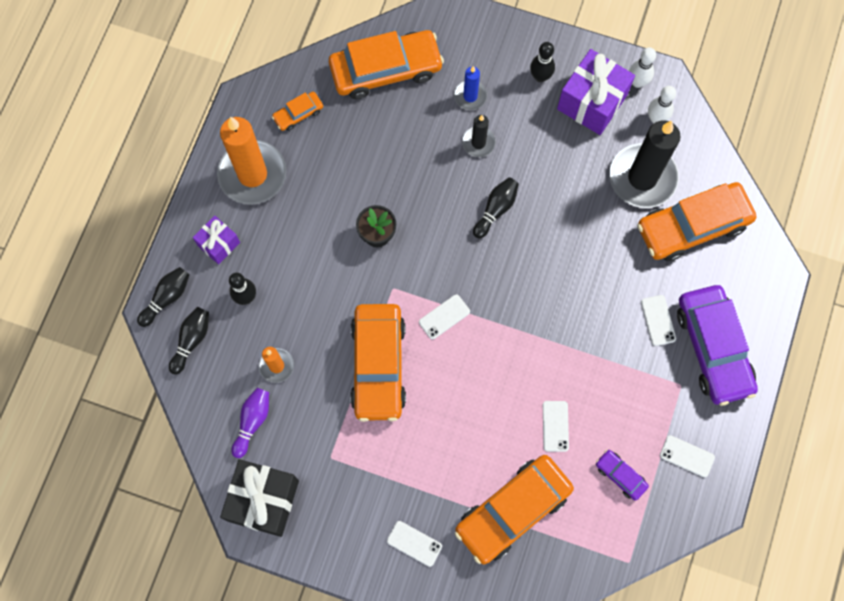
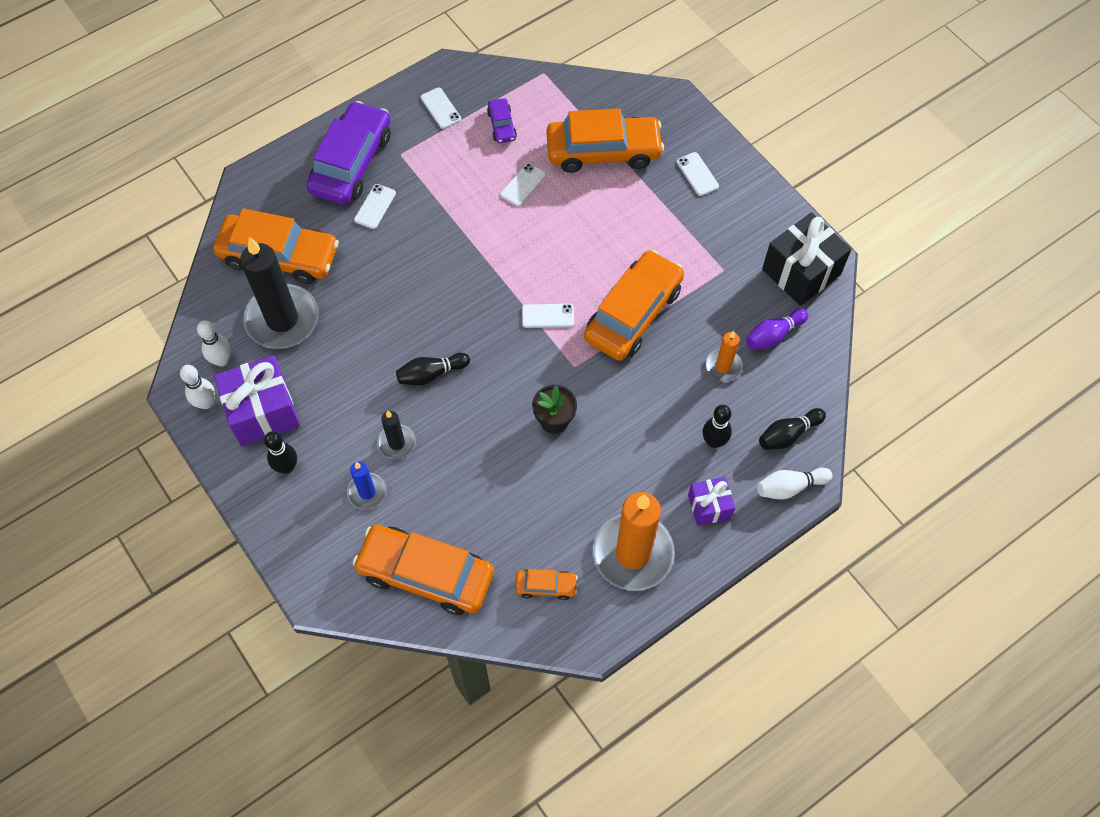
camera: 145 degrees left, 10 degrees down
(167, 298) = (790, 487): black bowling pin -> white bowling pin

